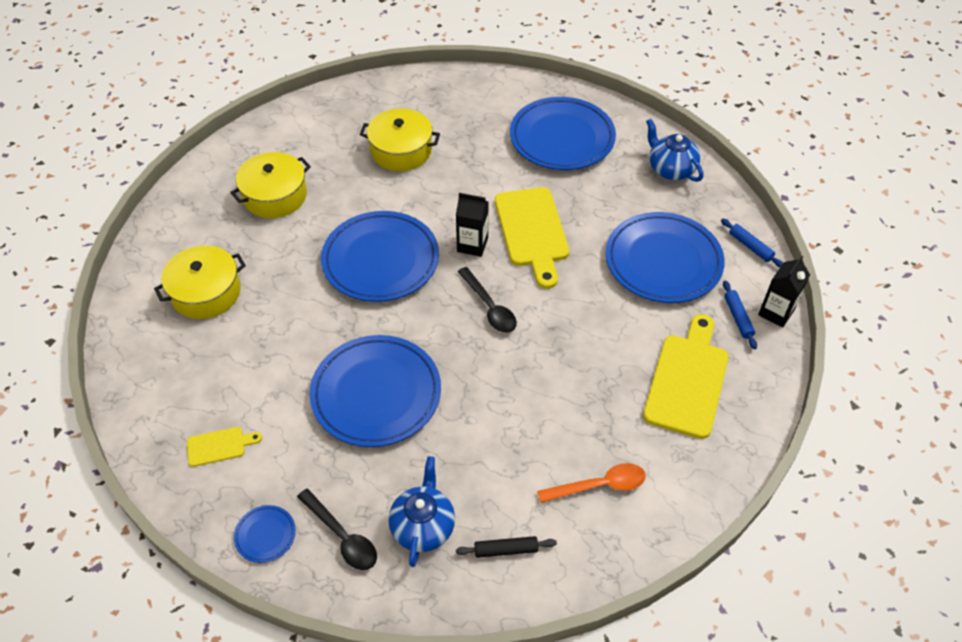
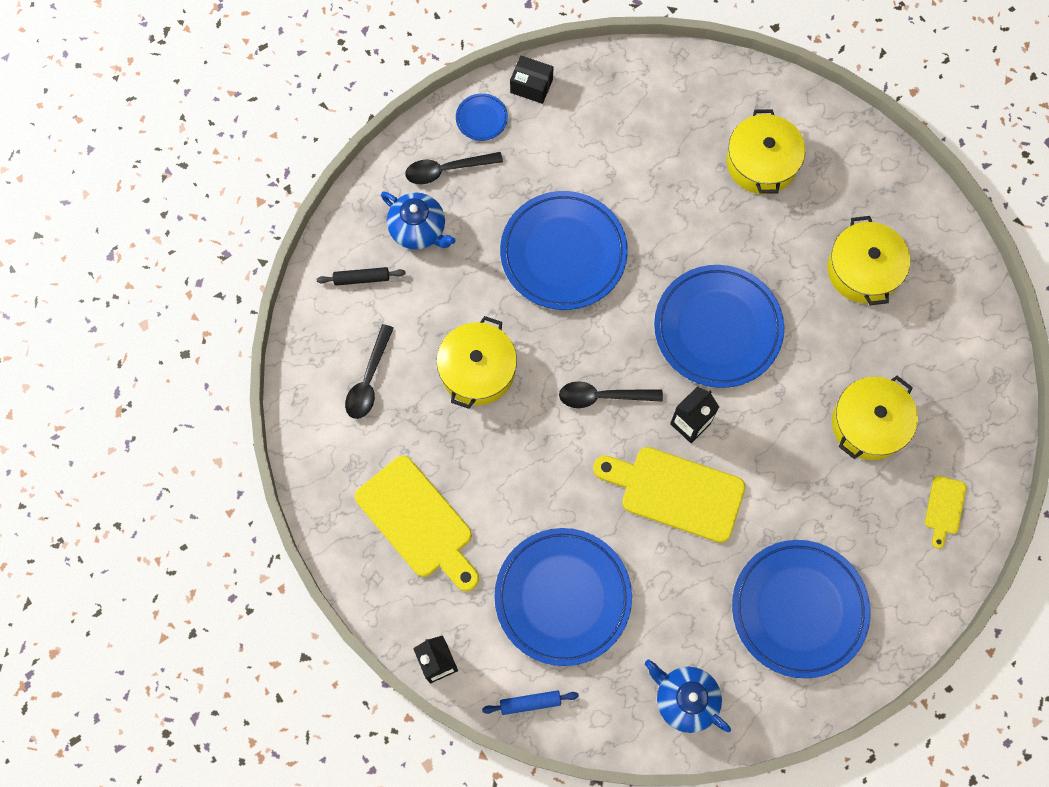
camera: 120 degrees right, 20 degrees up
(204, 508) = (531, 86): none -> black box
(219, 446) = (583, 116): yellow cutting board -> yellow cutting board (944, 508)
(506, 550) = (361, 278): black rolling pin -> black rolling pin turned 60 degrees clockwise
(529, 404) = (477, 370): none -> yellow pot
(599, 485) = (368, 380): orange spoon -> black spoon
(670, 169) = (685, 699): blue teapot -> blue teapot turned 135 degrees counterclockwise
(738, 318) = (454, 620): blue rolling pin -> none

